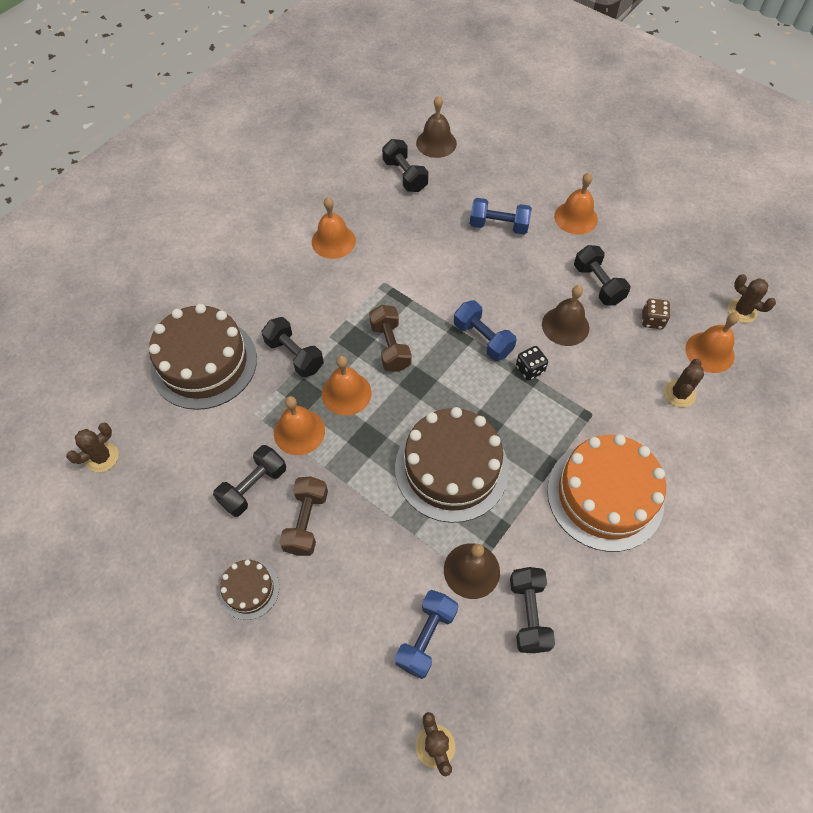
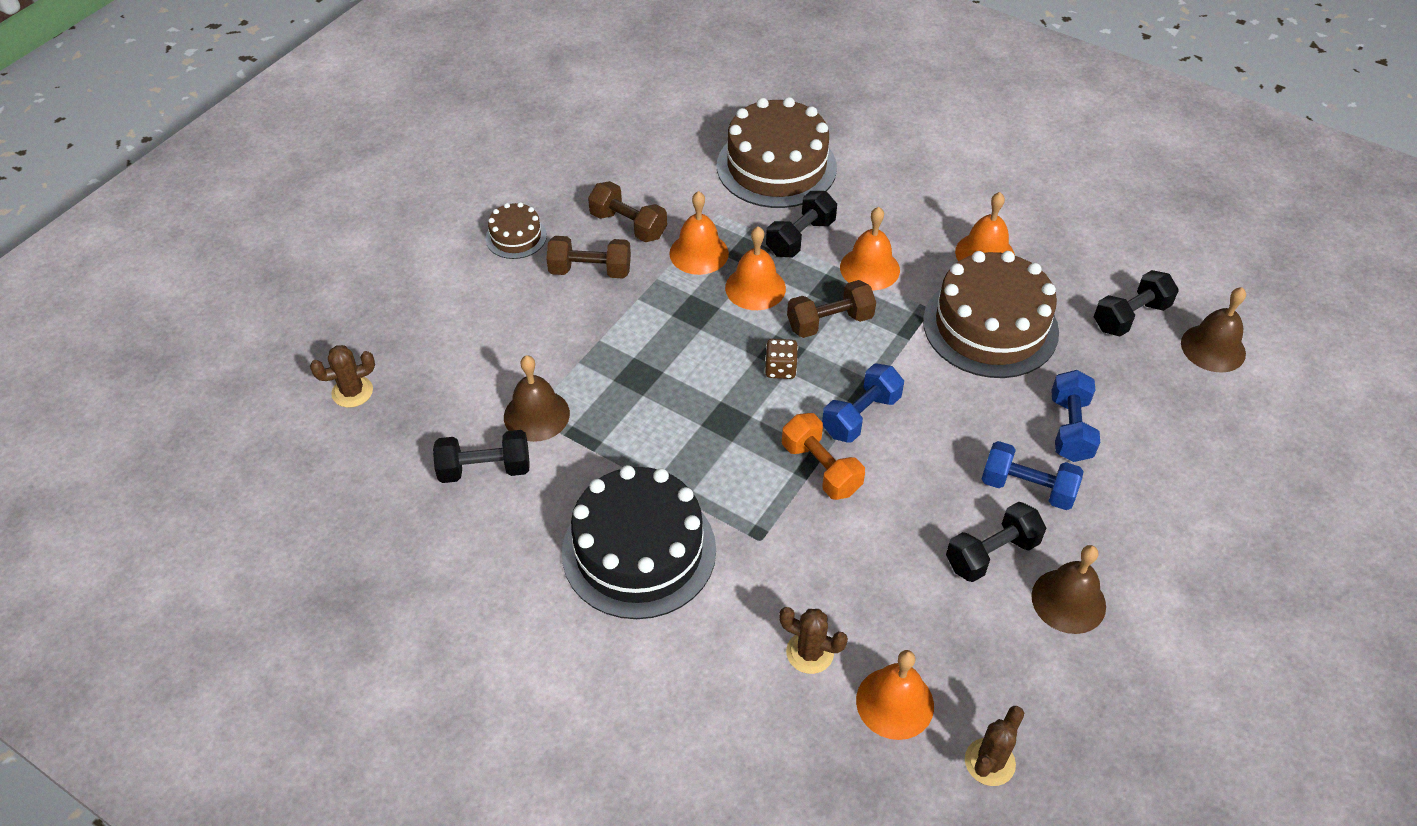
camera: 85 degrees right, 10 degrees down
(102, 457) = (653, 114): brown cactus -> none
(253, 487) = (628, 225): black dumbbell -> brown dumbbell
(426, 637) = (462, 378): blue dumbbell -> blue dumbbell (1027, 488)
(451, 468) = (664, 391): brown cake -> brown cake (990, 326)
(530, 369) = (821, 468): black dice -> orange dumbbell
(565, 326) = (903, 510): brown bell -> brown bell (1068, 601)
(576, 217) = (1120, 527): orange bell -> orange bell (869, 268)
(605, 495) = (639, 551): orange cake -> black cake
(652, 320) = (938, 624): brown dice -> brown dice (780, 369)

